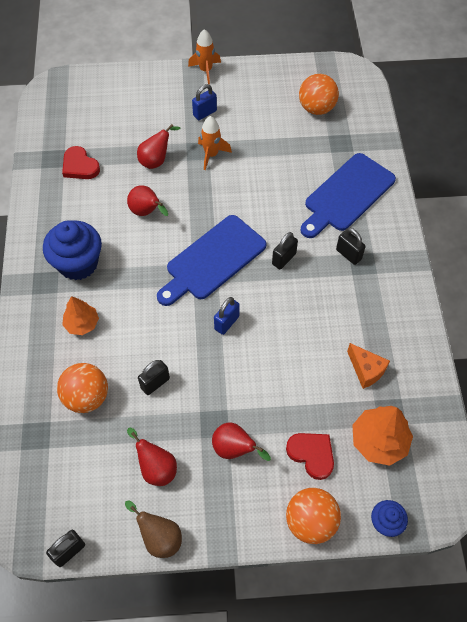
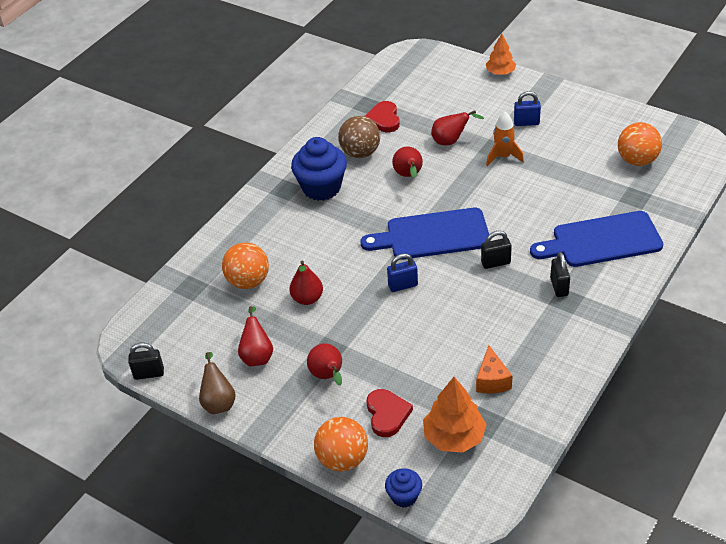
camera: 40 degrees right, 15 degrees down
(82, 324) = (288, 230): orange tree -> orange tree (500, 72)
(85, 210) = (360, 153): none -> brown ball
(155, 383) = (307, 298): black padlock -> red pear
(206, 70) = (557, 90): orange rocket -> none

